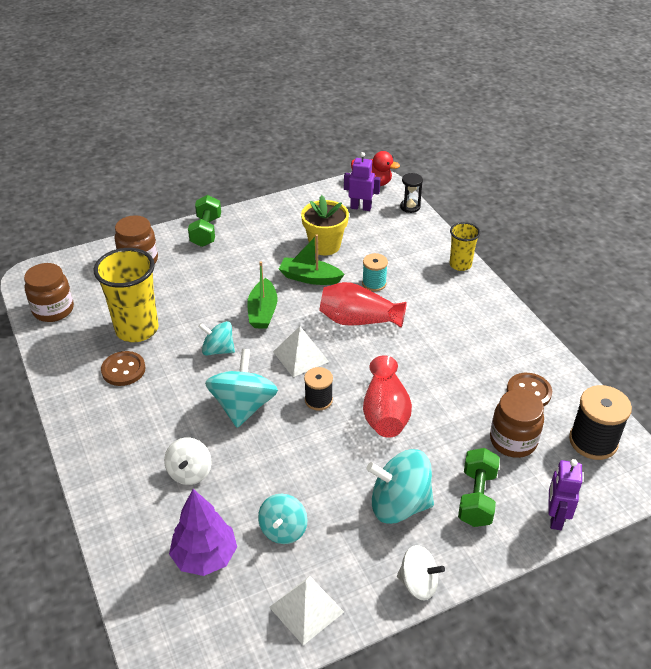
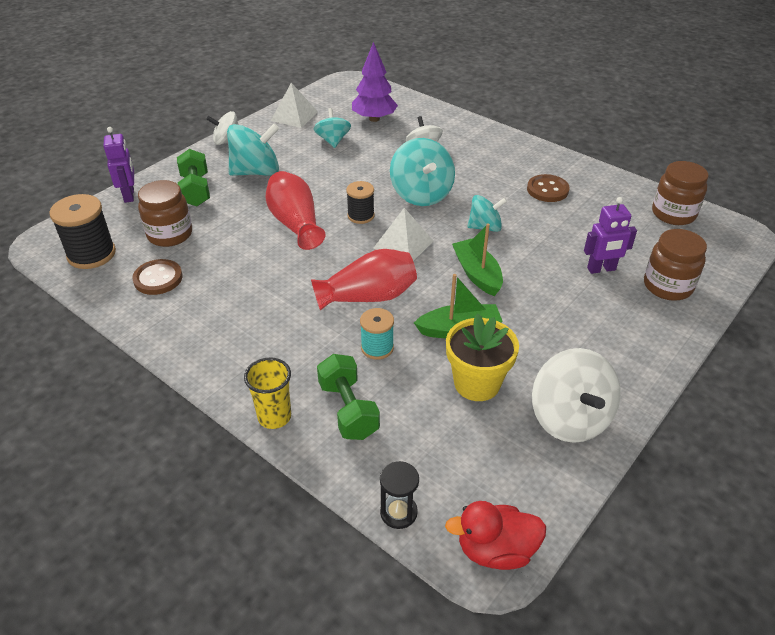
camera: 155 degrees right, 0 degrees up
(137, 329) = (577, 221): yellow cup -> none
(206, 231) = (643, 351): green dumbbell -> green dumbbell (348, 410)
(287, 215) = (569, 418): none -> white spinning top
(360, 207) = (476, 478): purple robot -> purple robot (601, 269)

